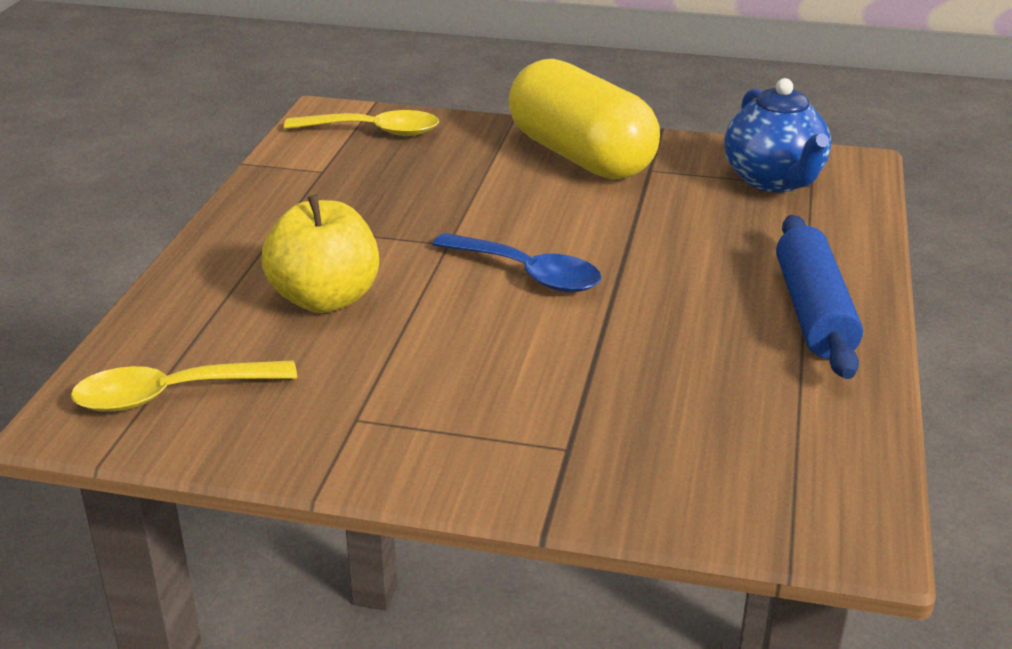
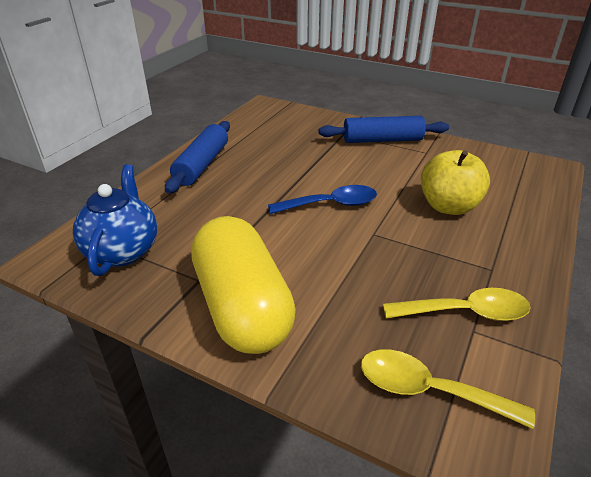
camera: 165 degrees left, 5 degrees up
(170, 395) = (512, 170): yellow spoon -> yellow spoon (465, 312)
(464, 440) = (382, 140): none -> blue rolling pin
(528, 274) = (331, 204): blue spoon -> blue spoon turned 120 degrees clockwise

